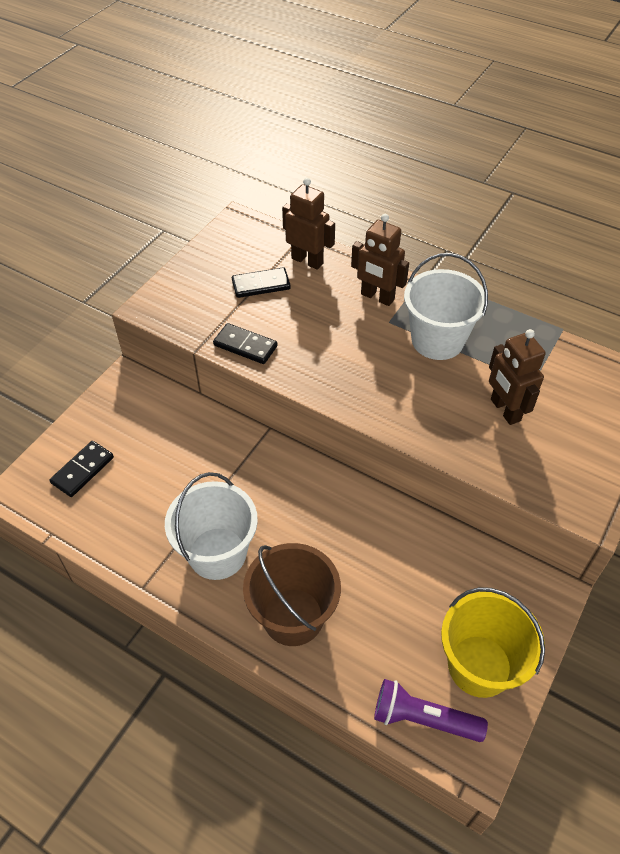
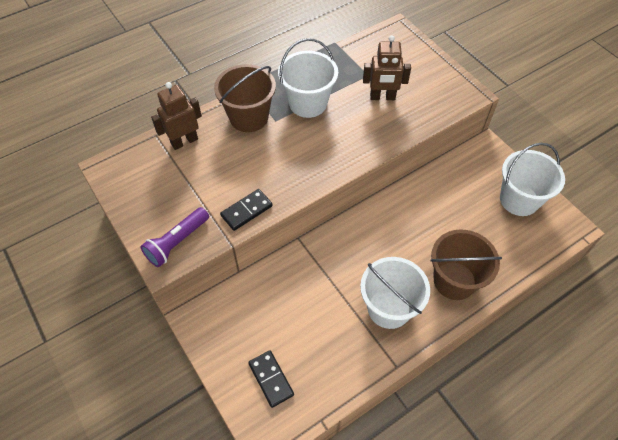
camera: 65 degrees left, 5 degrees up
(261, 285) = (190, 179): black domino -> none
(377, 297) = (249, 117): brown robot -> brown bucket
(423, 718) = (542, 240): purple flashlight -> purple flashlight (177, 242)
(479, 666) = (519, 199): yellow bucket -> white bucket

